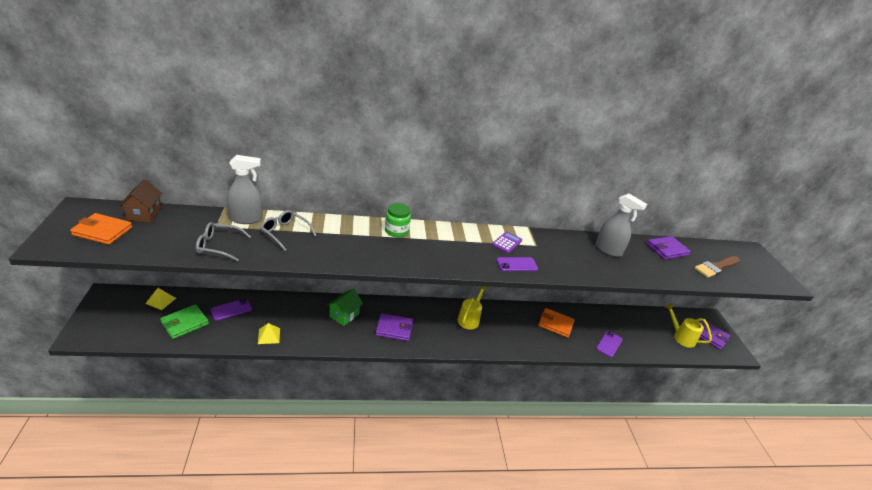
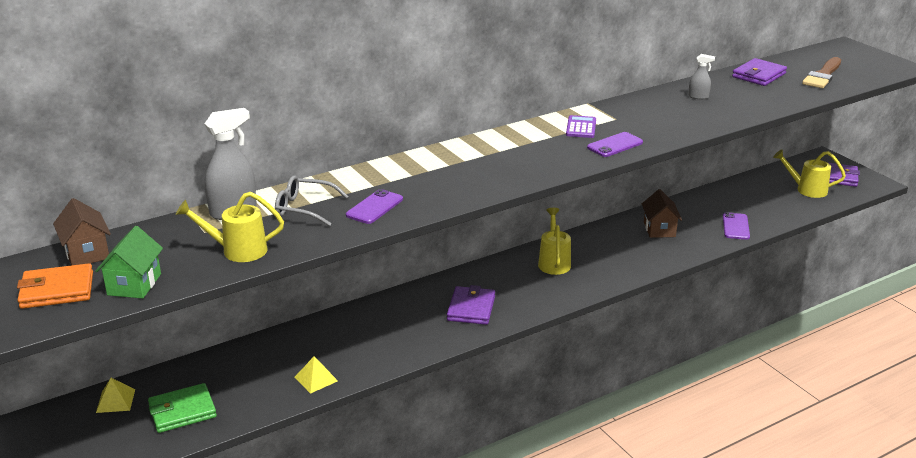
camera: 20 degrees left, 5 degrees down
(185, 323) = (182, 411): green wallet -> green wallet turned 45 degrees clockwise
(218, 246) = (237, 250): grey glasses -> yellow watering can
(231, 310) = (231, 371): purple phone -> purple phone (374, 207)
(344, 315) = (392, 319): green house -> green house (134, 284)
(394, 329) = (471, 308): purple wallet -> purple wallet turned 60 degrees counterclockwise
(396, 231) = (439, 159): green jar -> none
(555, 324) = (659, 229): orange wallet -> brown house
(608, 250) = (698, 97): grey spray bottle -> grey spray bottle, size x0.51

